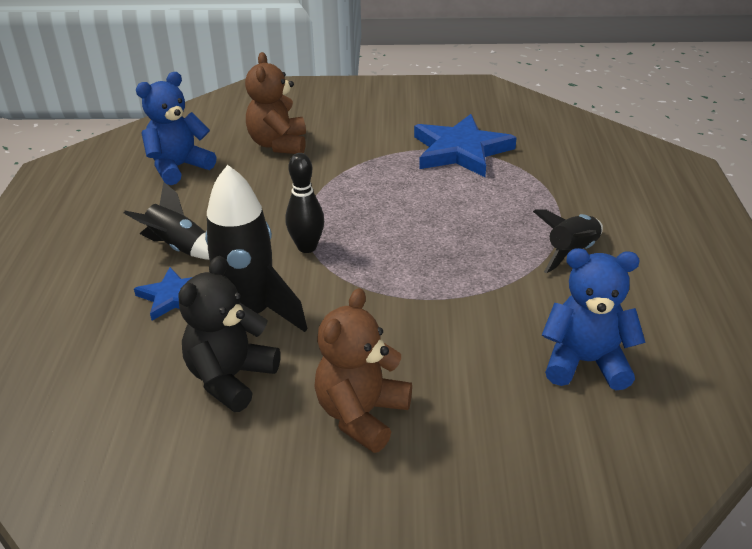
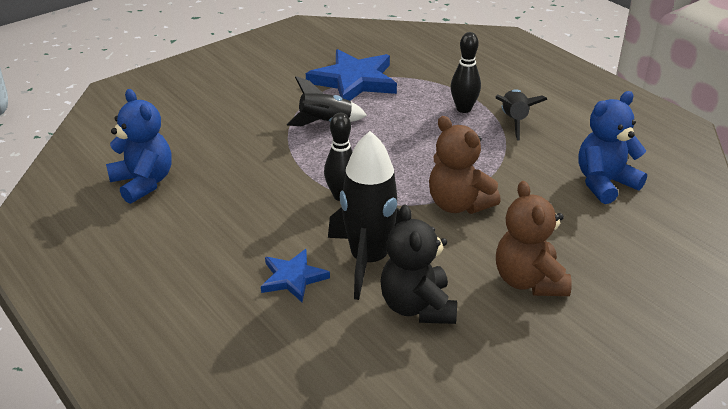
camera: 40 degrees left, 0 degrees up
(178, 248) = (242, 242): black rocket -> black rocket (325, 123)
(179, 167) = (143, 183): blue teddy bear -> blue teddy bear turned 135 degrees clockwise
(278, 144) = (205, 130): brown teddy bear -> brown teddy bear (458, 204)
(533, 218) = (463, 109): none -> black bowling pin

